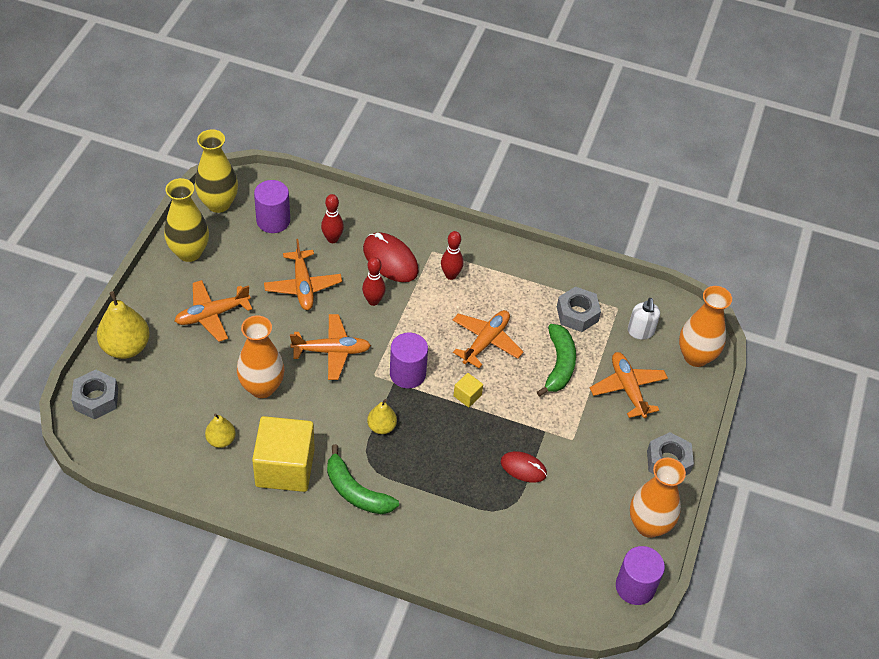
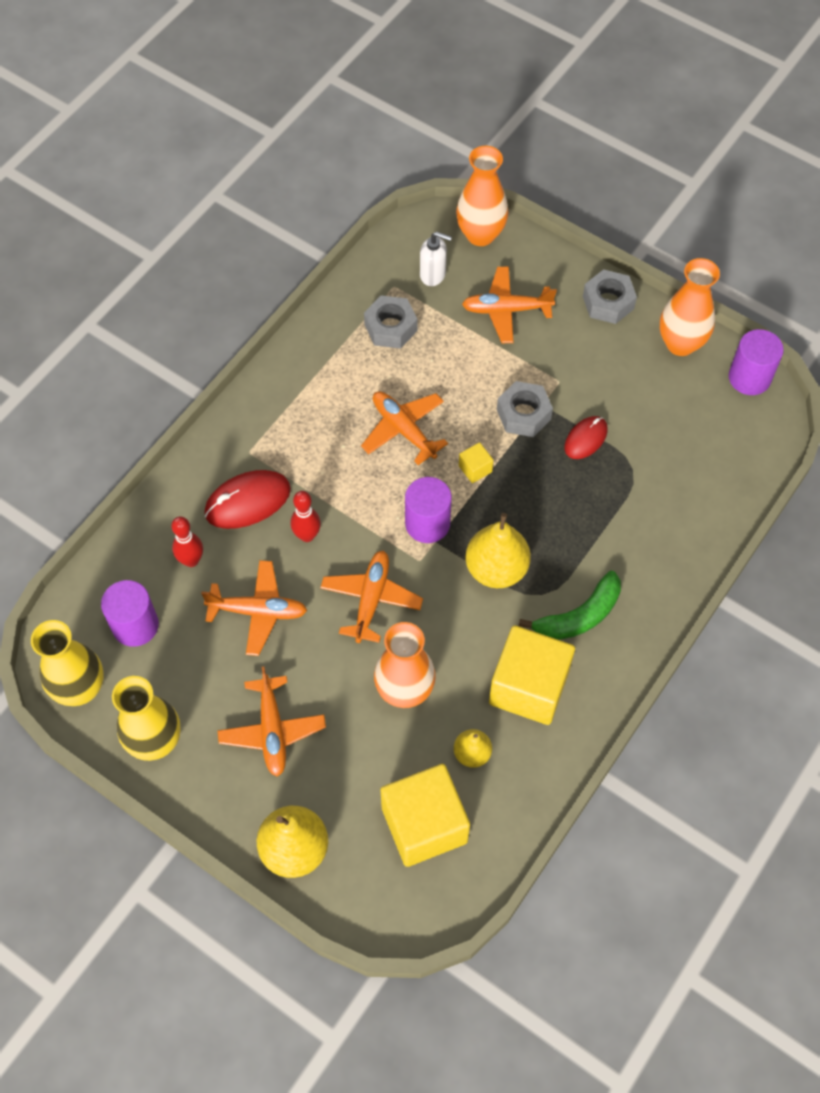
camera: 70 degrees left, 10 degrees up
(96, 399) = (370, 899): grey nut -> grey nut (523, 414)
(158, 421) = (424, 825): none -> yellow cube
(381, 427) = (496, 569): yellow pear -> yellow pear, size x1.78
(450, 275) = (293, 441): red bowling pin -> none
(559, 365) = (456, 366): green banana -> none

